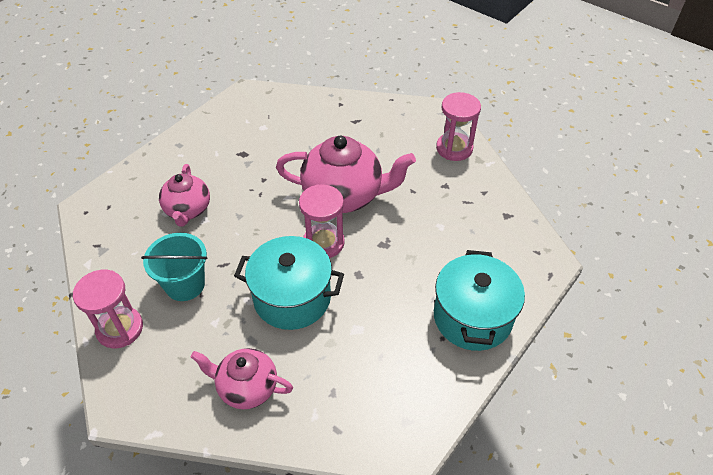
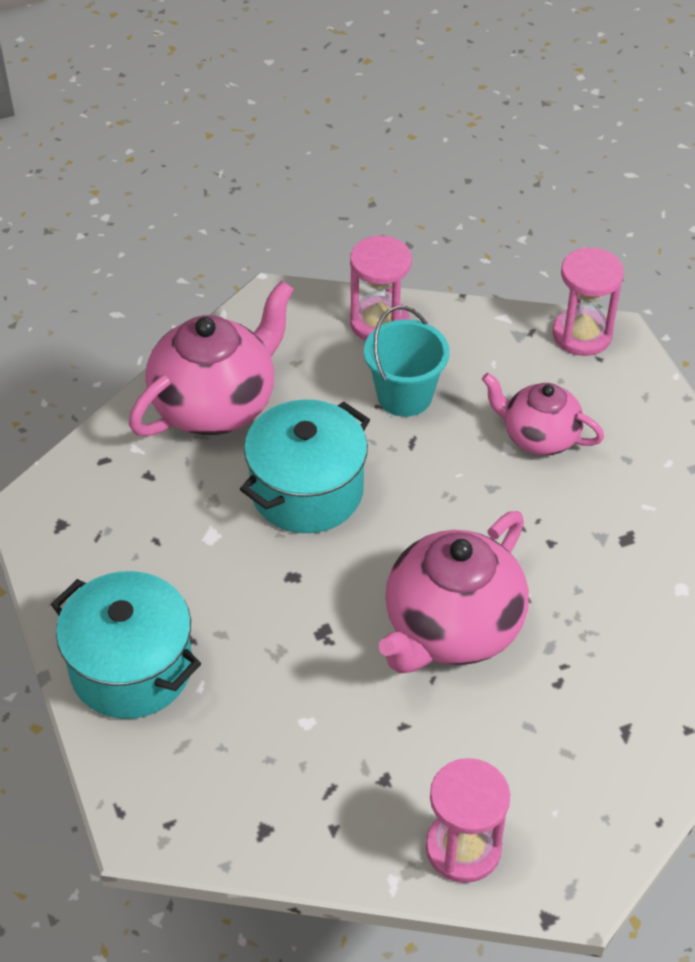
camera: 120 degrees right, 0 degrees up
(246, 387) = (216, 404): pink teapot -> pink teapot, size x1.65
(323, 243) = (375, 562): pink hourglass -> pink hourglass (582, 335)

